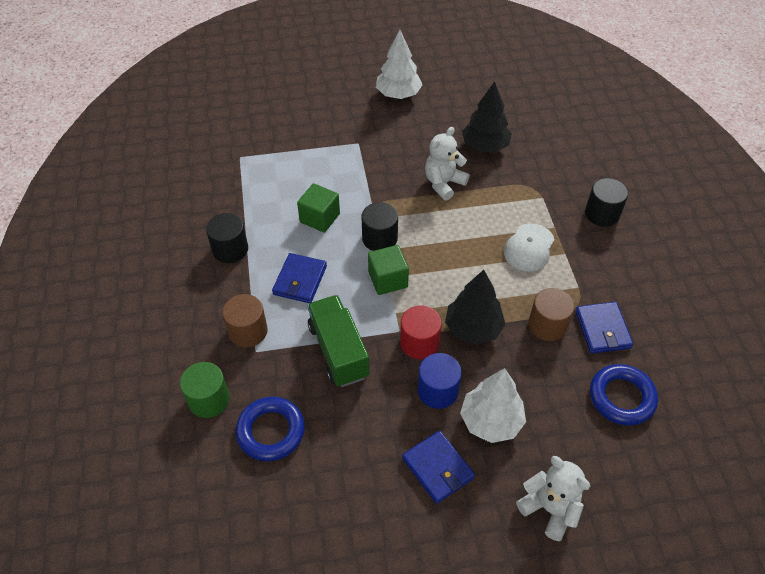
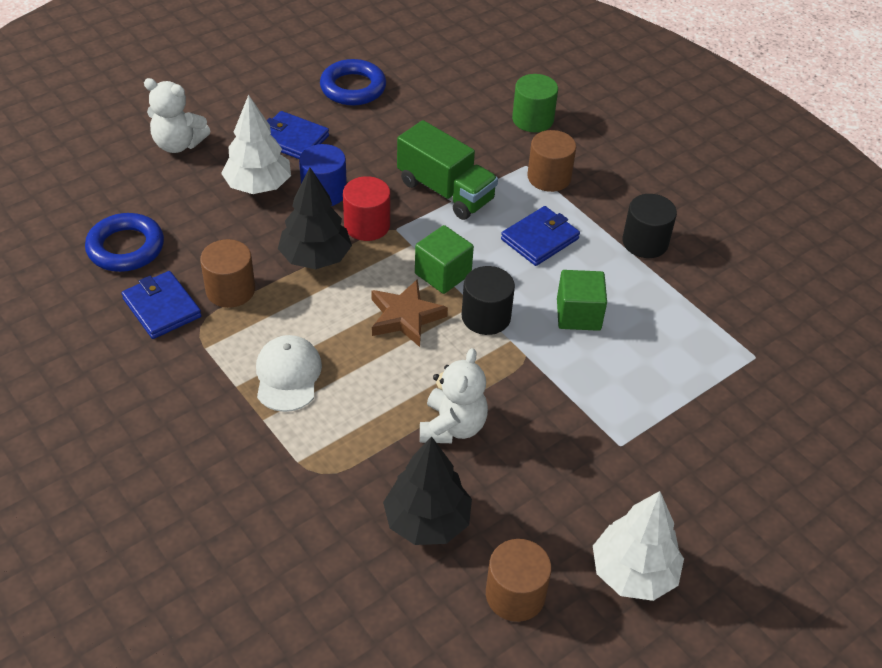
camera: 150 degrees right, 5 degrees down
(271, 431) = (458, 117): blue ring -> blue ring (353, 88)
(300, 280) = (540, 239): blue wallet -> blue wallet turned 60 degrees clockwise
(432, 258) = (405, 317): none -> brown star
(460, 105) = (515, 595): none -> brown cylinder
(602, 214) = (198, 467): black cylinder -> none

